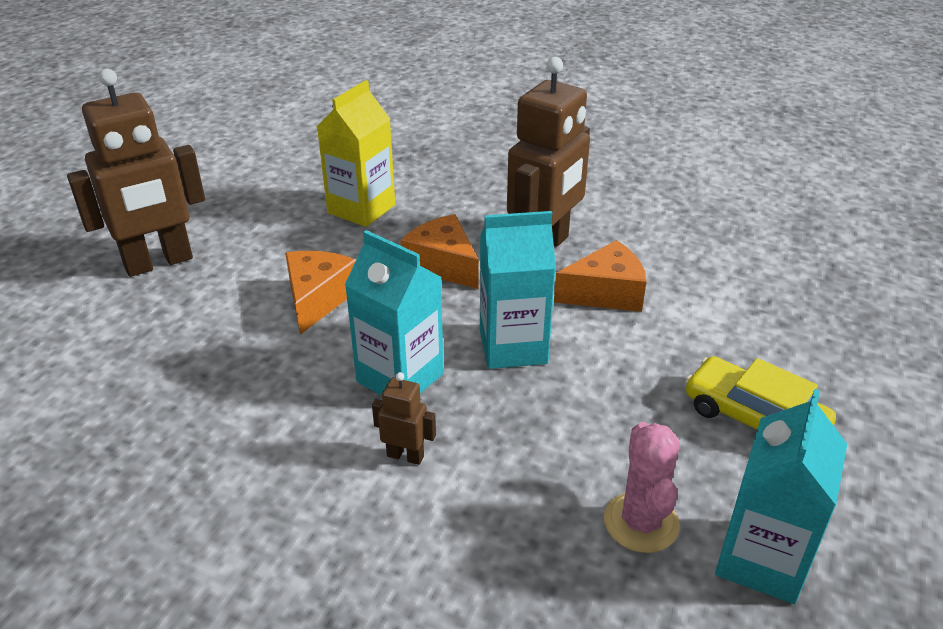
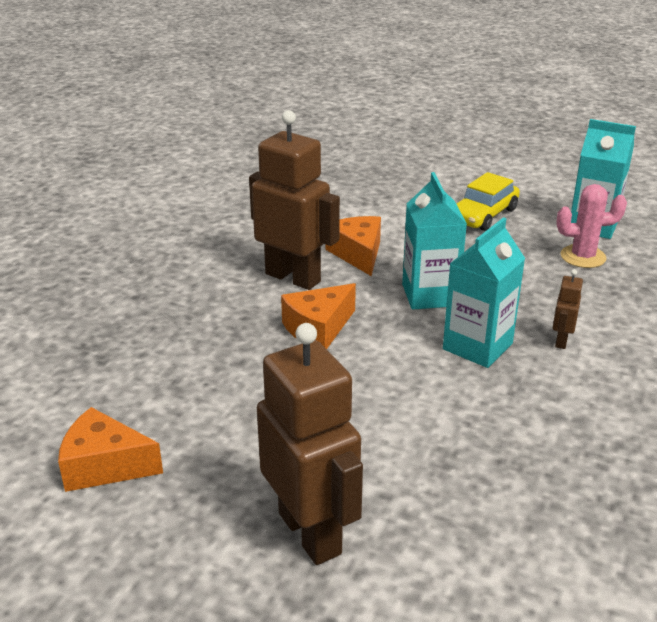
camera: 90 degrees left, 5 degrees down
(318, 299) = (375, 399): orange cheese -> orange cheese (105, 466)
(361, 209) = (211, 382): yellow carton -> none

